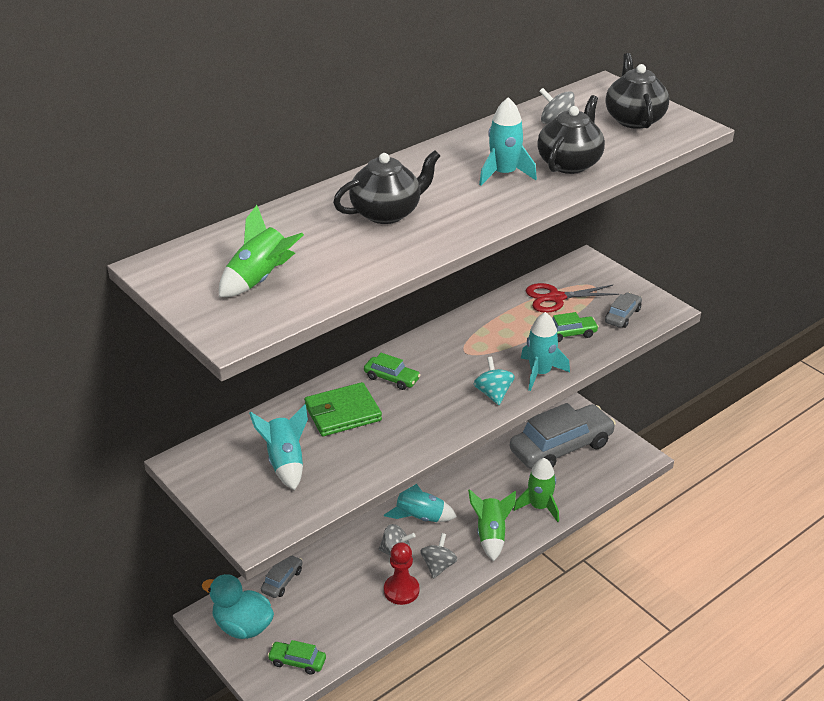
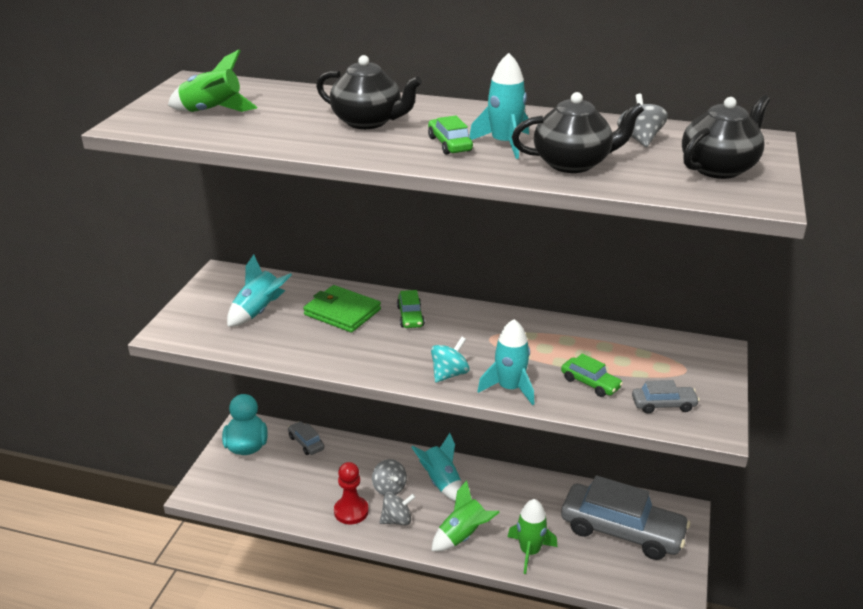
camera: 55 degrees right, 5 degrees down
(282, 581) = (306, 443): grey car -> grey car turned 120 degrees counterclockwise
(297, 662) = (233, 490): green car -> green car (449, 144)
(556, 298) = (634, 355): red scissors -> none

